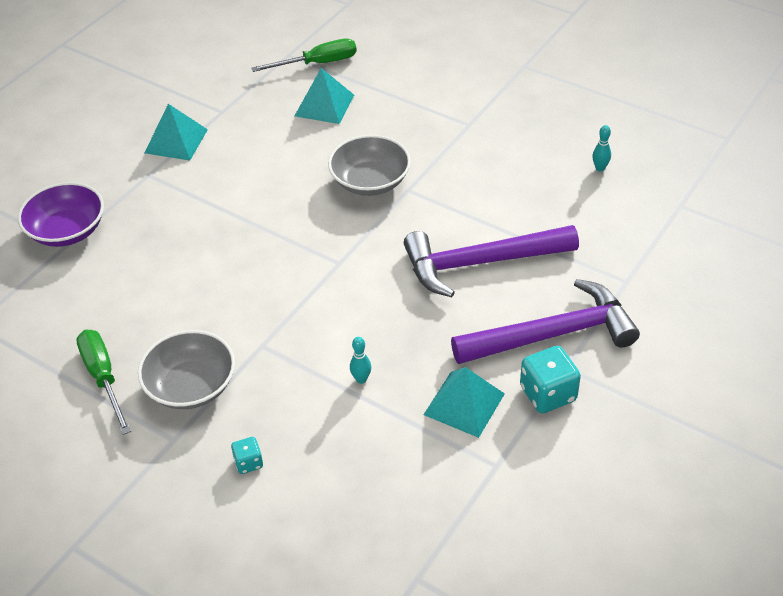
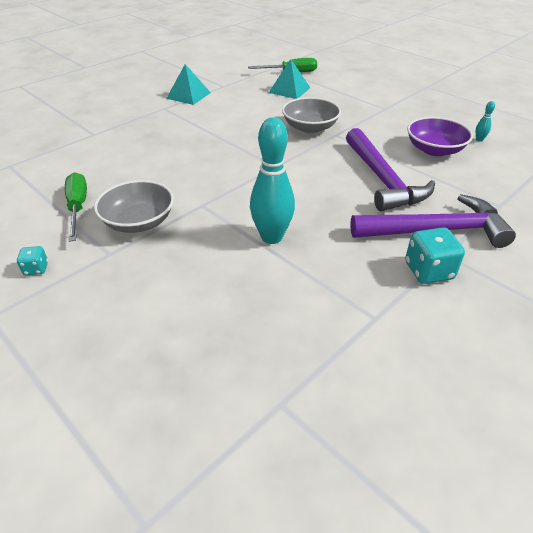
camera: 10 degrees right, 5 degrees down
(67, 230) = (98, 127): purple bowl -> purple bowl (434, 150)
(248, 463) = (161, 279): turquoise dice -> turquoise dice (36, 269)
(361, 379) = (272, 237): turquoise bowling pin -> turquoise bowling pin, size x2.41
(464, 404) = (353, 266): turquoise pyramid -> none
(480, 263) = (382, 179): purple hammer -> purple hammer turned 105 degrees counterclockwise

